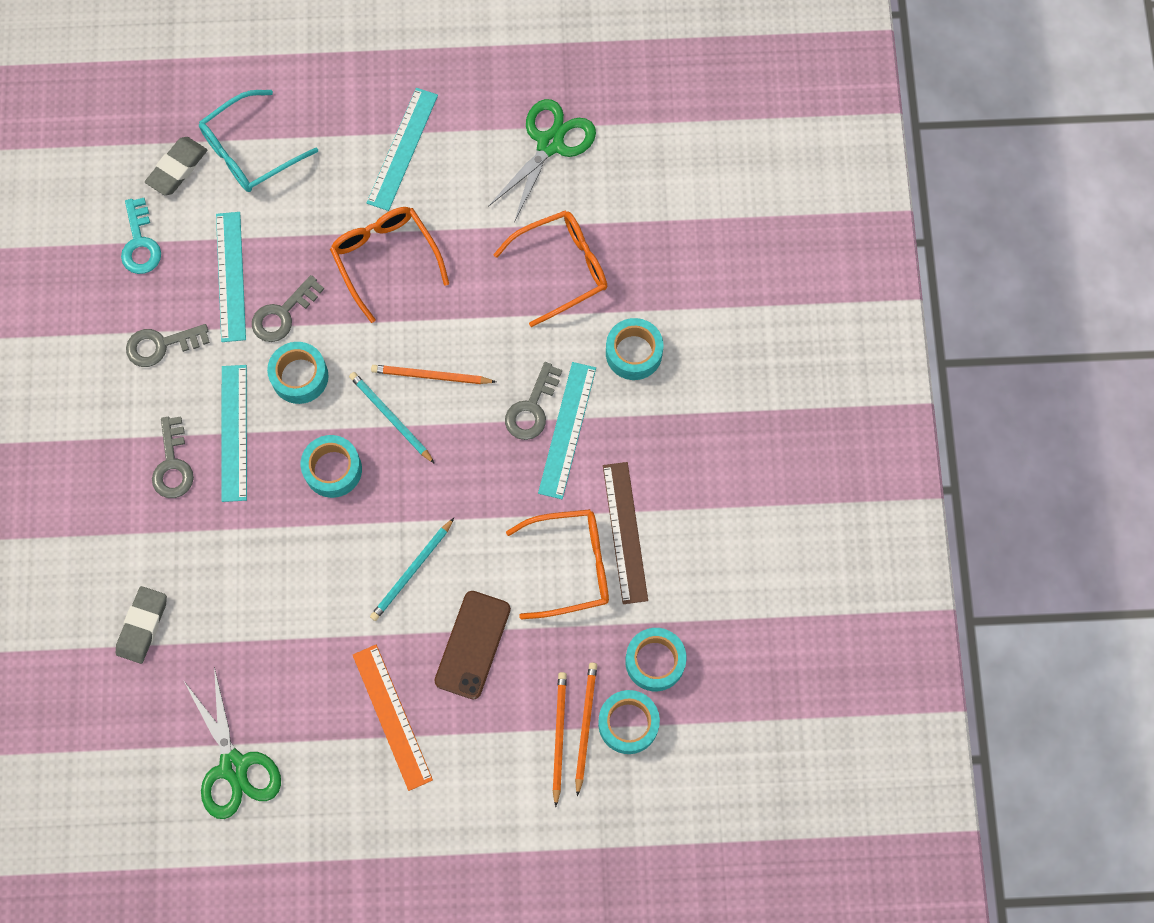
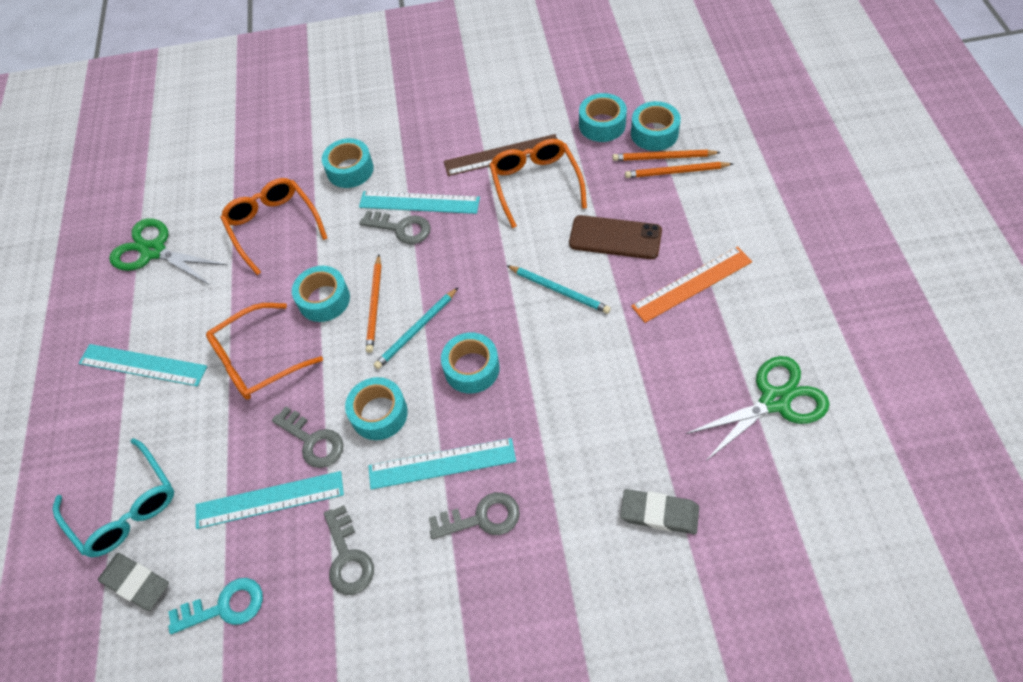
camera: 90 degrees left, 15 degrees down
(448, 324) = (324, 299): none -> turquoise tape

